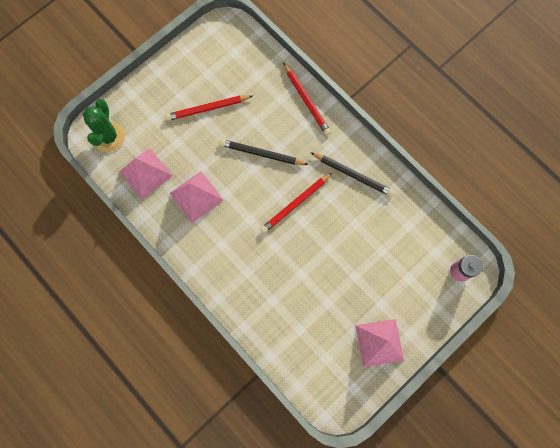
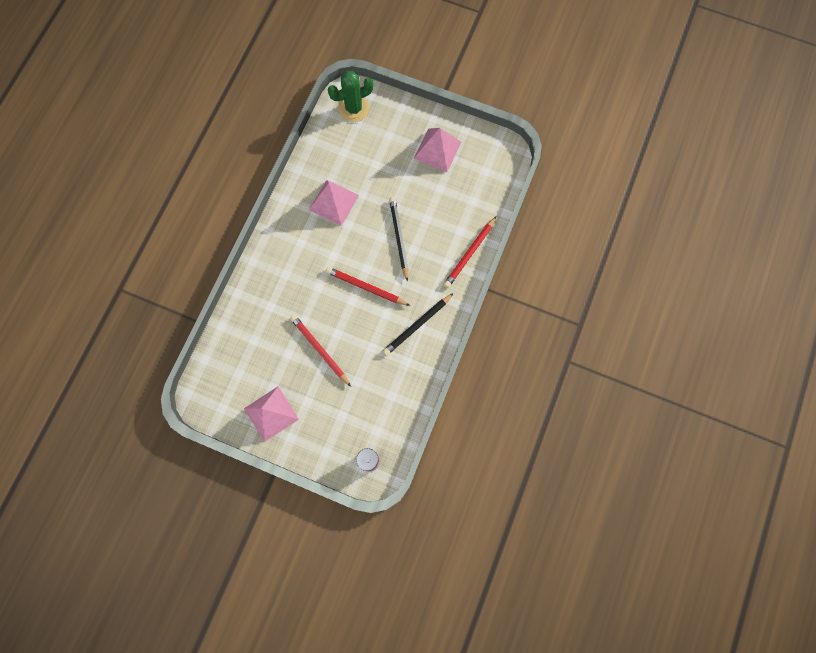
camera: 65 degrees right, 0 degrees up
(145, 173) = (335, 152): pink pyramid -> pink pyramid (437, 150)
(207, 109) = (419, 174): red pencil -> red pencil (319, 349)
(353, 175) = (417, 325): black pencil -> black pencil turned 45 degrees clockwise

